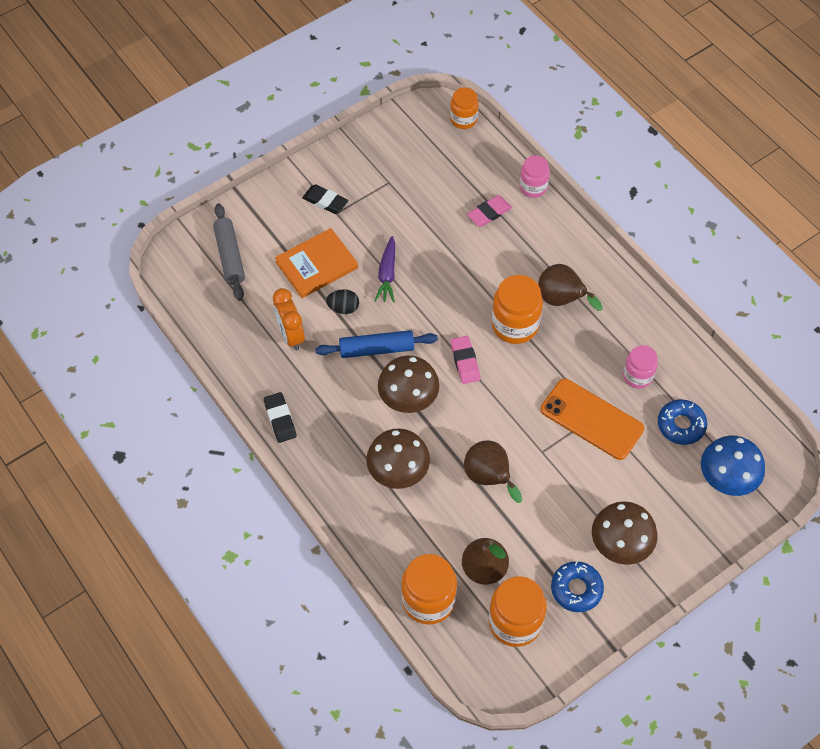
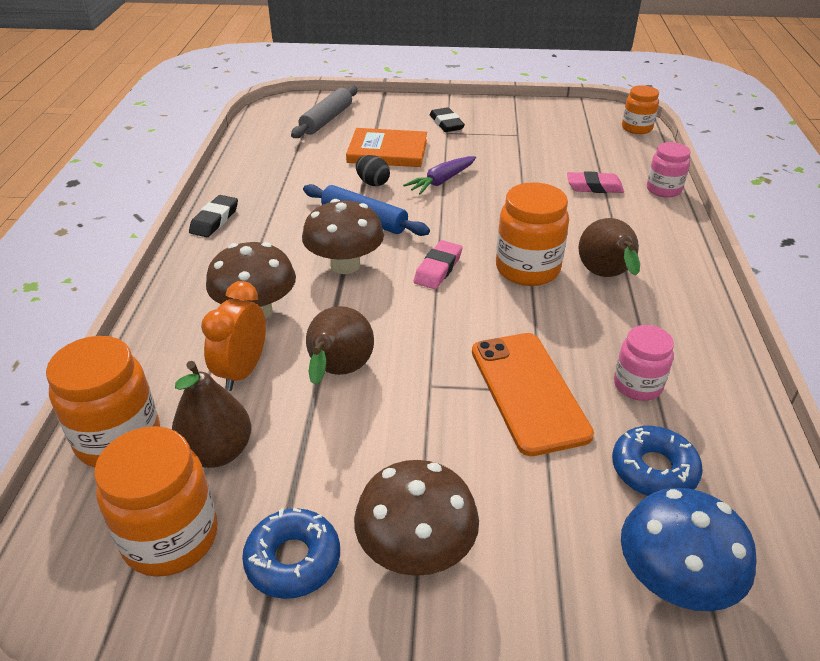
camera: 40 degrees right, 20 degrees down
(291, 335) = (304, 178): orange clock -> orange clock (242, 371)

